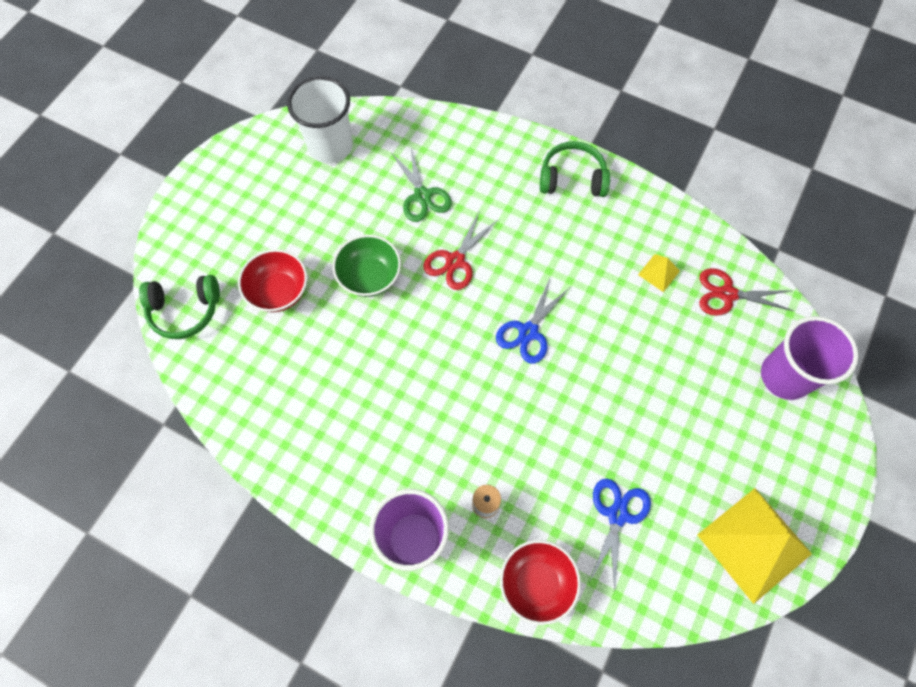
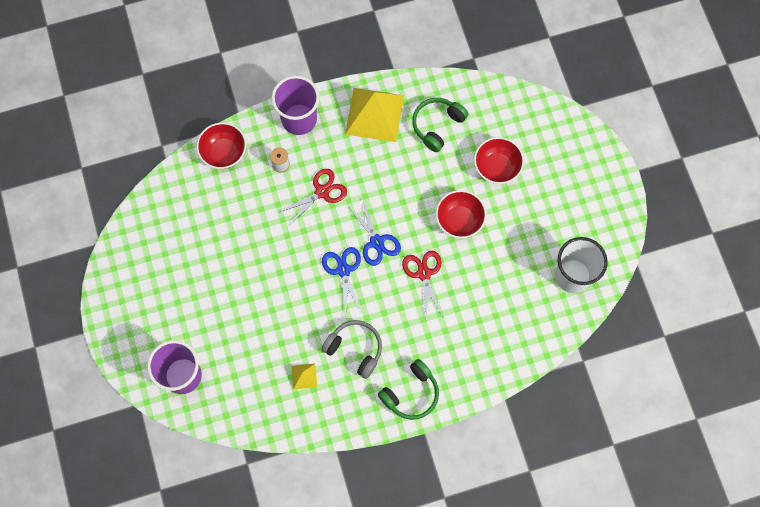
camera: 135 degrees right, 5 degrees up
(185, 310) = (531, 113): green headphones -> green headphones (437, 125)
(369, 277) = (459, 220): green bowl -> red bowl
(422, 196) = (485, 296): green scissors -> none
(587, 254) = (355, 349): none -> grey headphones
(617, 515) = (212, 217): blue scissors -> blue scissors (376, 242)
(727, 294) = (253, 399): red scissors -> red scissors (322, 192)
(754, 544) = (133, 265): yellow pyramid -> yellow pyramid (374, 114)

